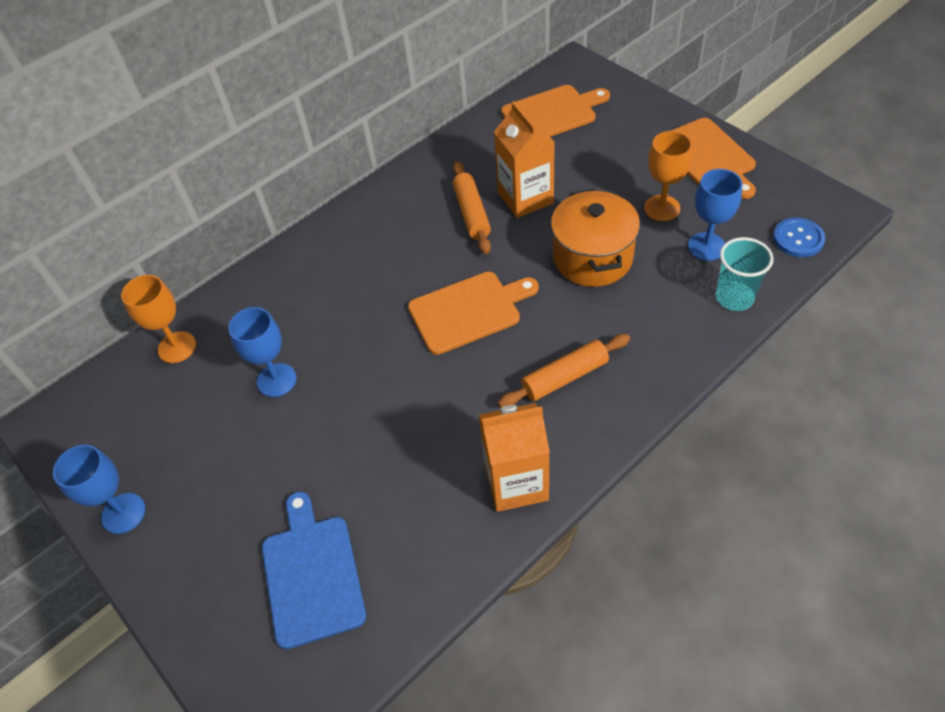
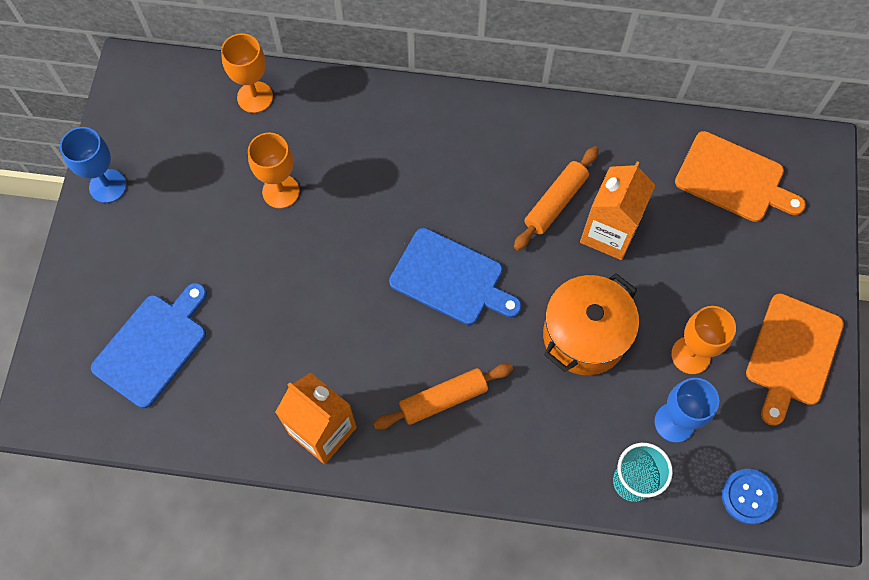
camera: 45 degrees right, 15 degrees up
(276, 380) = (281, 191): blue goblet -> orange goblet
(468, 311) = (451, 278): orange cutting board -> blue cutting board
(565, 377) = (443, 399): orange rolling pin -> orange rolling pin turned 45 degrees counterclockwise

